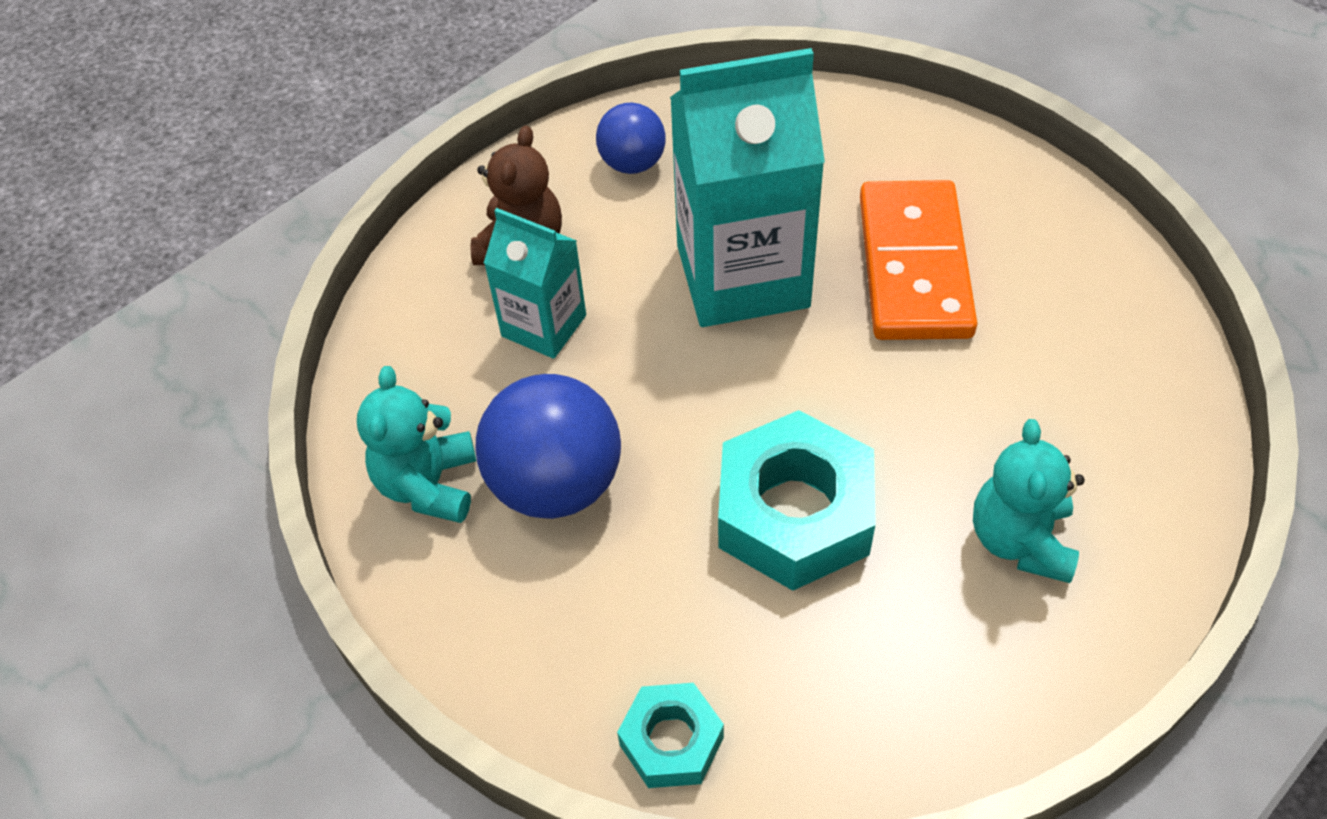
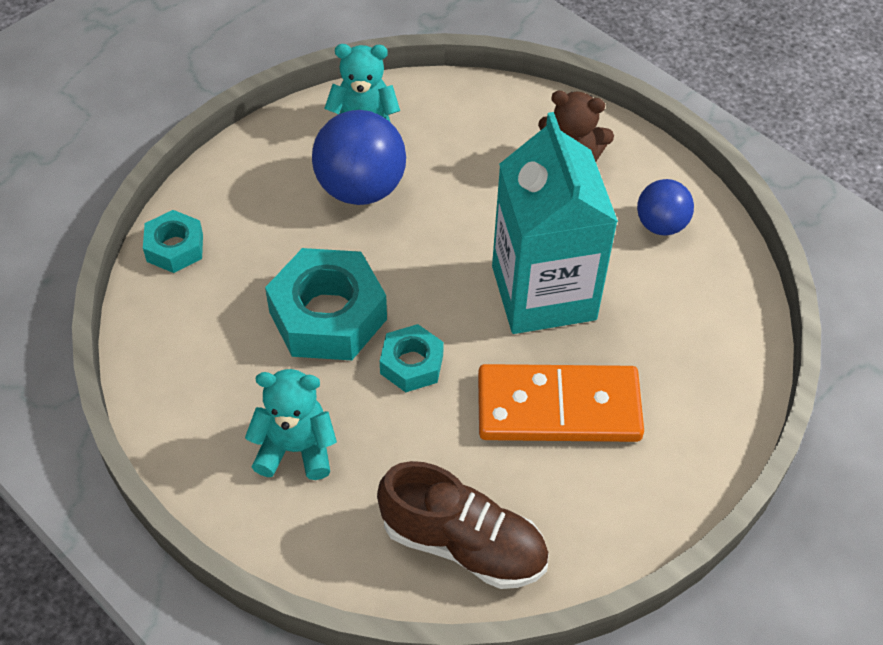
camera: 85 degrees right, 0 degrees up
(544, 326) = (493, 177): turquoise carton -> none
(867, 412) = (411, 364): none -> turquoise nut
(1117, 356) = (463, 544): none -> brown shoe

